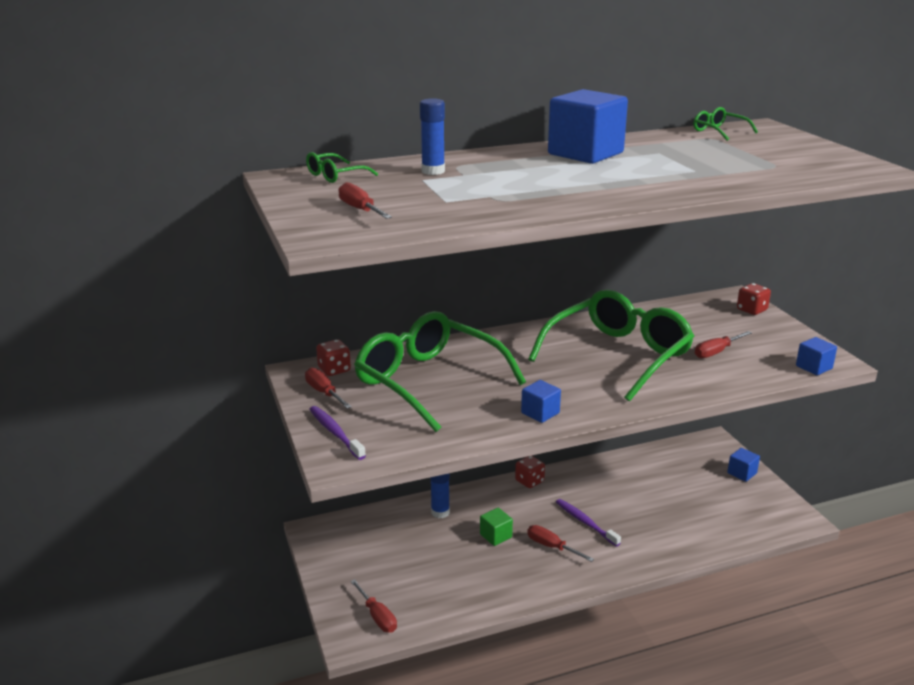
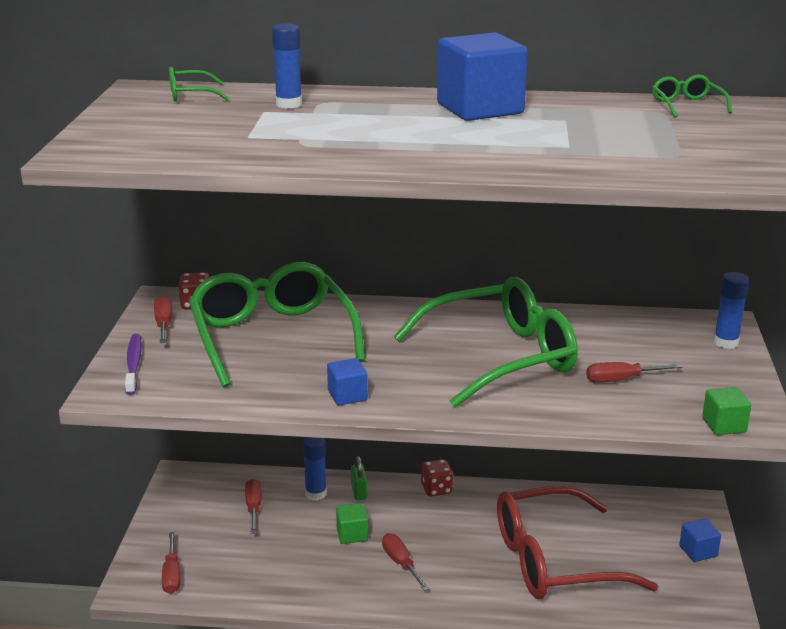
camera: 25 degrees right, 0 degrees up
(360, 209) = (156, 132): red screwdriver -> red screwdriver (253, 507)
(473, 501) = (359, 492): none -> green padlock
(585, 523) = (460, 550): purple toothbrush -> none
(658, 509) = (556, 560): none -> red glasses
(751, 310) = (726, 342): red dice -> blue glue stick
(814, 367) = (724, 425): blue cube -> green cube

